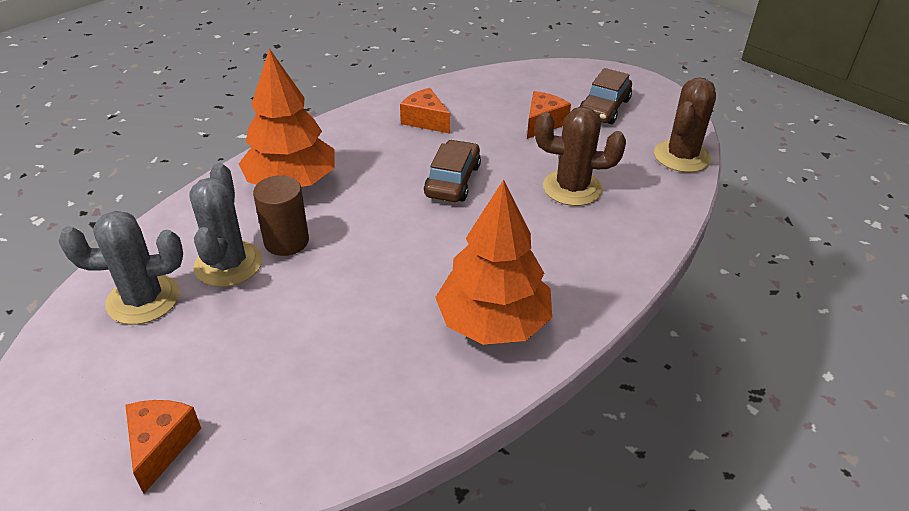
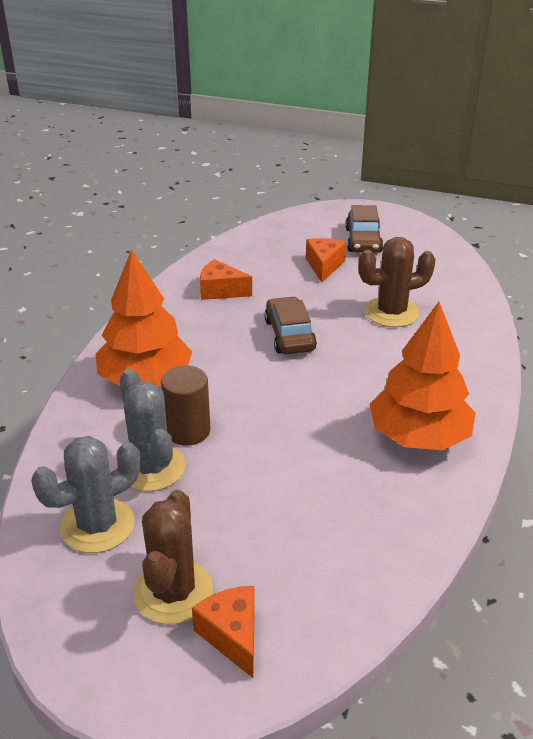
camera: 25 degrees left, 5 degrees down
(682, 156) = (454, 263): brown cactus -> brown cactus (173, 592)

